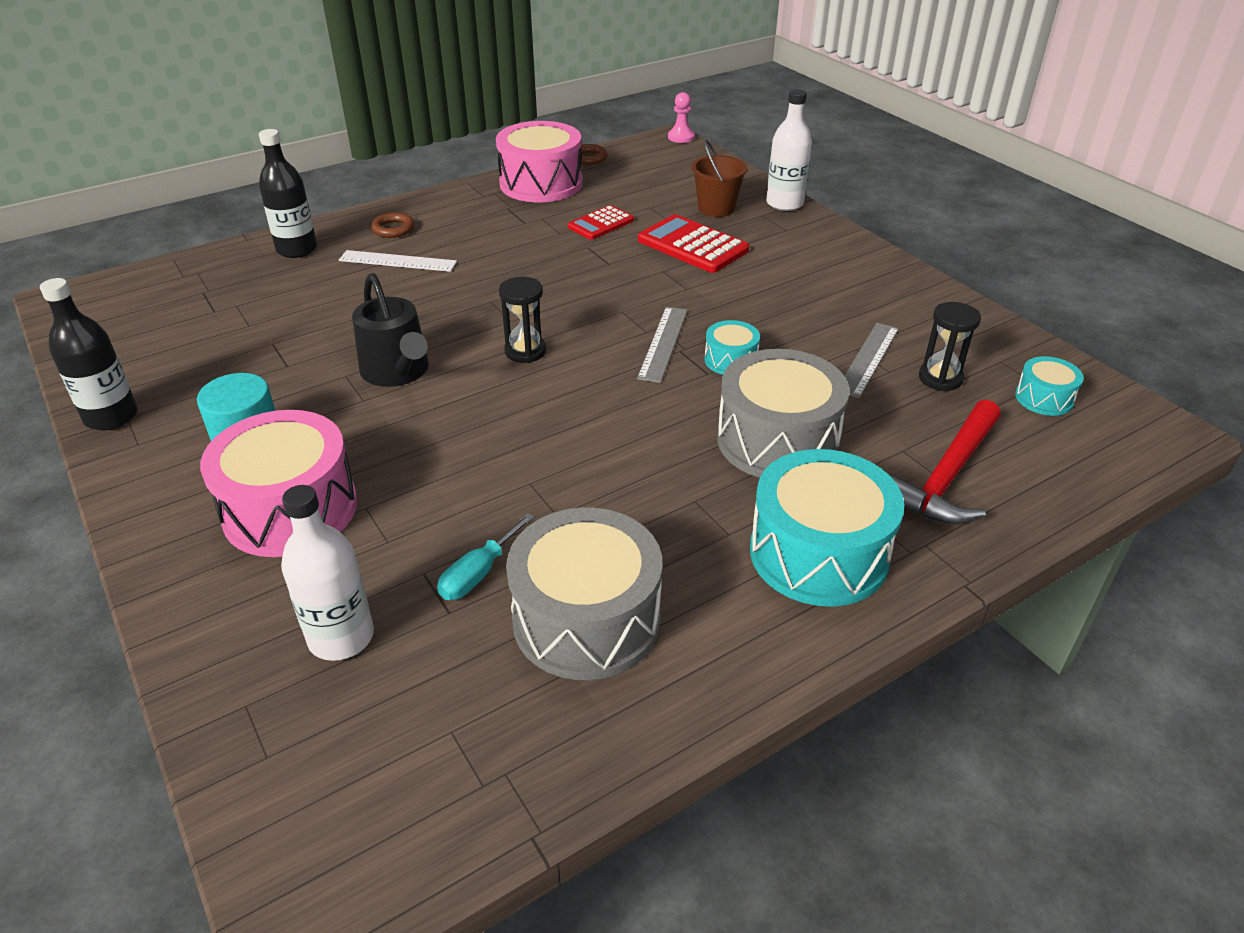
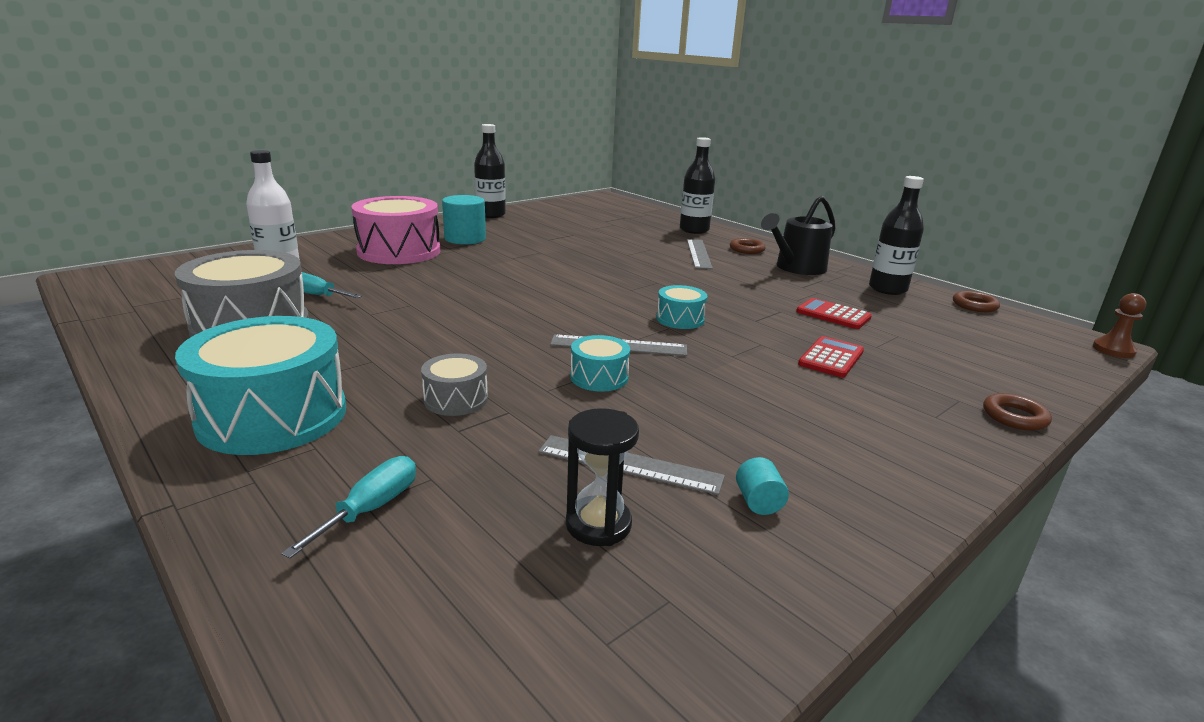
camera: 80 degrees right, 15 degrees down
(397, 261) = (698, 253): white ruler -> grey ruler
(397, 371) = (547, 263): black watering can -> black watering can (797, 268)
(525, 351) = (586, 296): black hourglass -> none
(541, 183) = (887, 289): pink drum -> black bottle
(681, 137) = (1113, 350): pink pawn -> brown pawn
(692, 245) = (831, 358): red calculator -> red calculator, size x0.63
(716, 208) = (940, 371): brown bucket -> none
(777, 440) = (456, 399): grey drum -> grey drum, size x0.48
(784, 203) = (1014, 417): white bottle -> brown ring
(903, 316) = (758, 502): none -> turquoise cylinder
(947, 477) = (370, 509): red hammer -> turquoise screwdriver
(1044, 398) = (562, 643): turquoise drum -> turquoise drum (680, 319)

